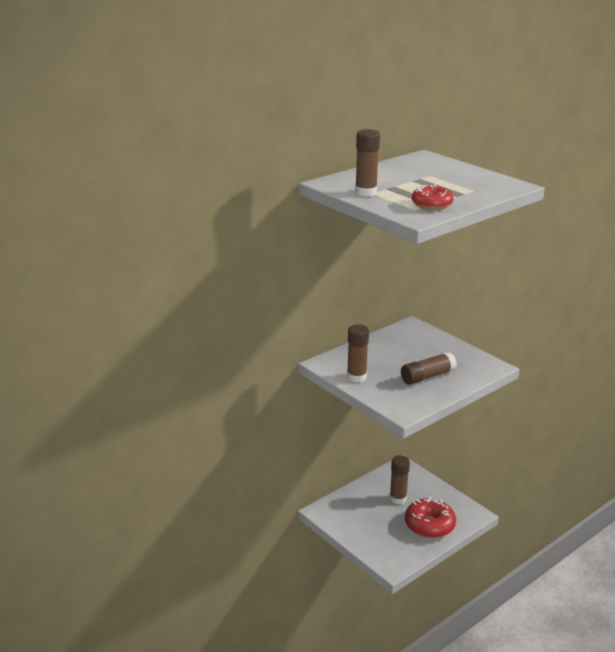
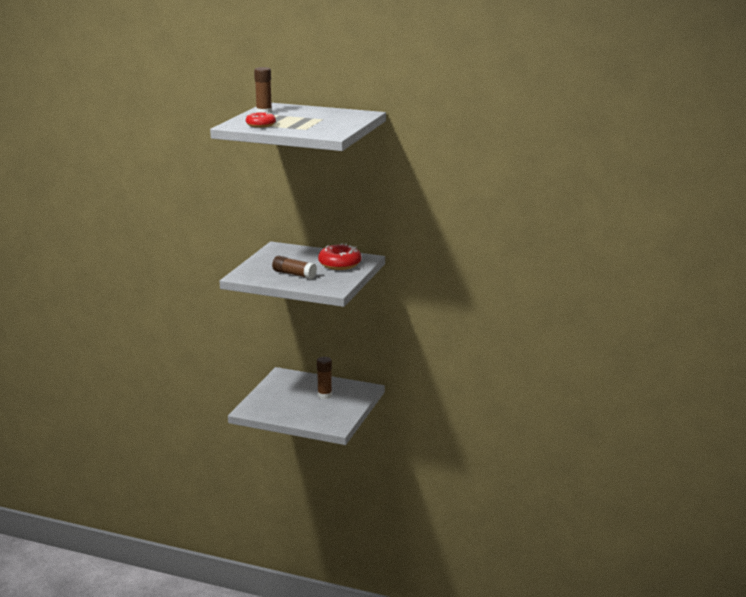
camera: 60 degrees right, 5 degrees down
(356, 377) = (269, 257): brown glue stick -> none
(429, 525) = (305, 413): red donut -> red donut (339, 264)

